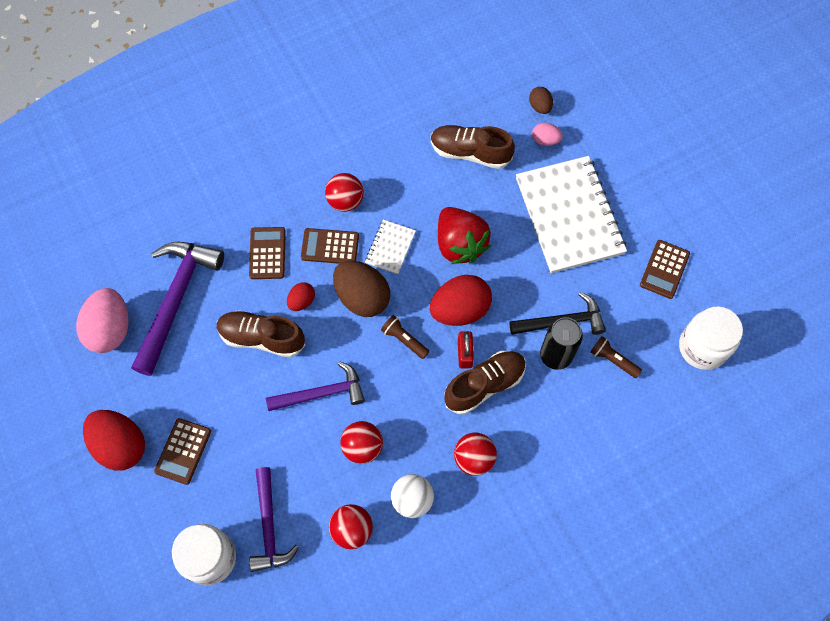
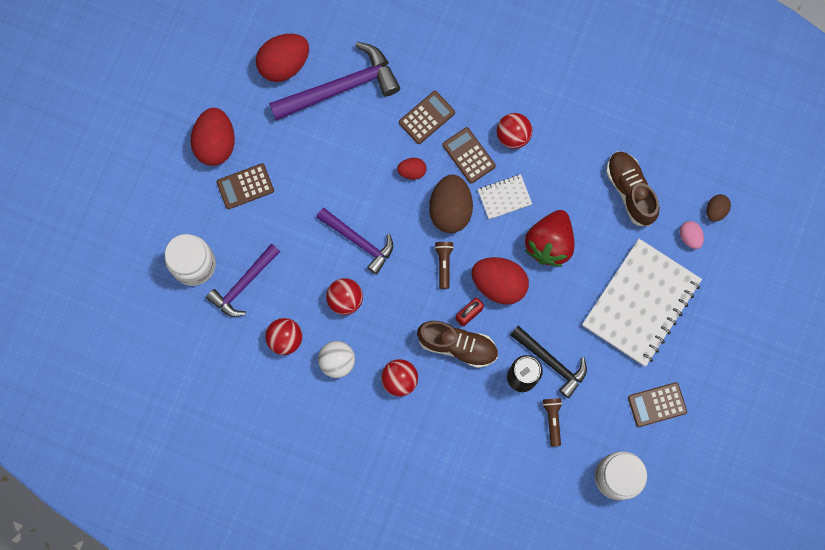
camera: 50 degrees right, 10 degrees up
(110, 329) = (284, 64): pink egg -> red egg
(262, 338) = (363, 168): brown shoe -> none

